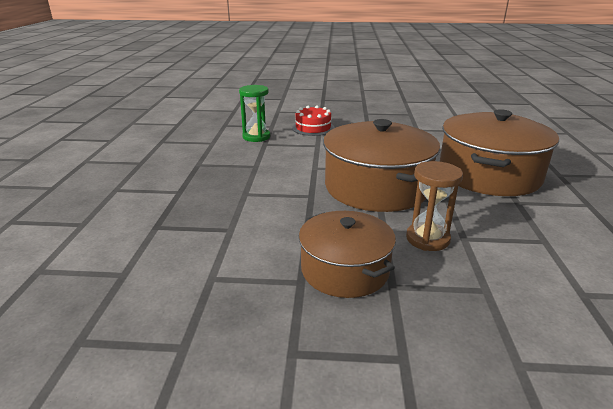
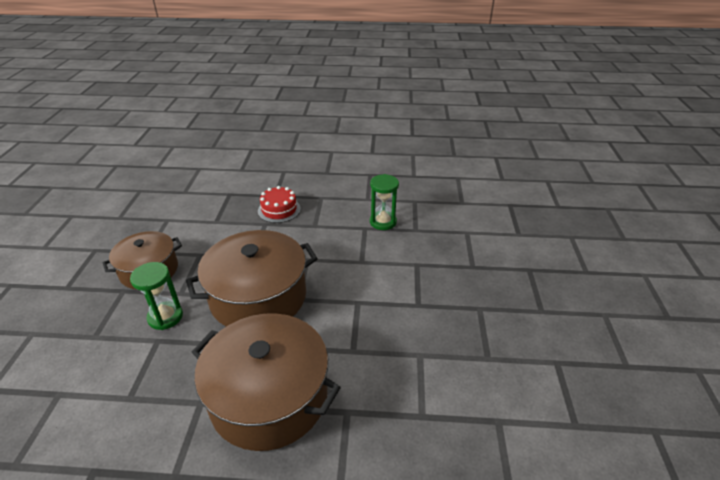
camera: 90 degrees right, 10 degrees up
(313, 128) = (413, 259): red cake -> red cake (279, 210)
(427, 239) = (165, 317): brown hourglass -> green hourglass

